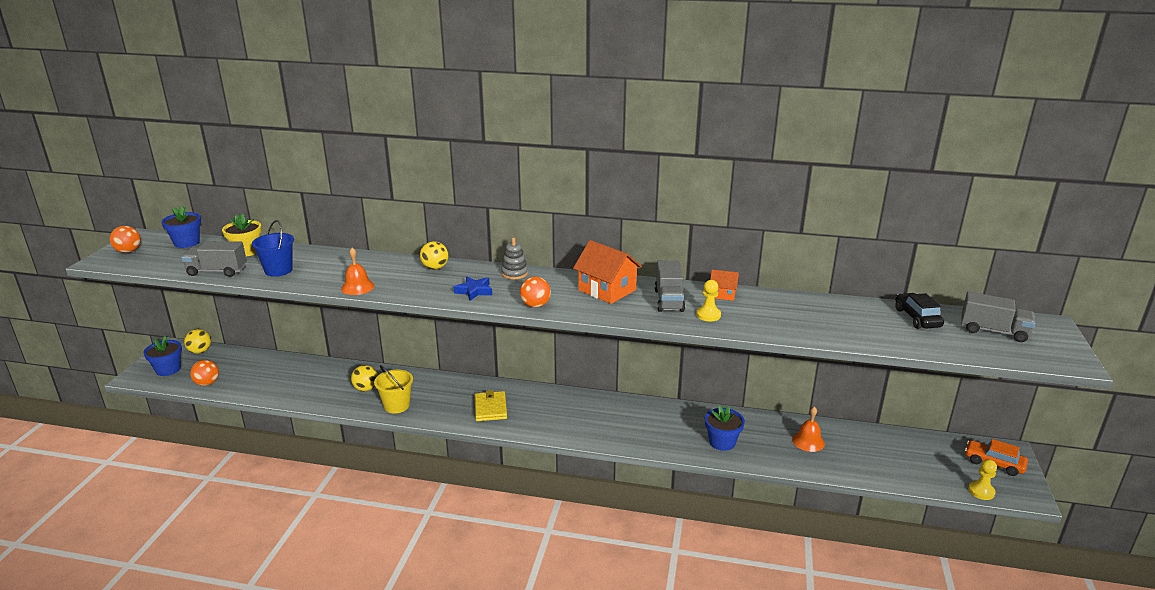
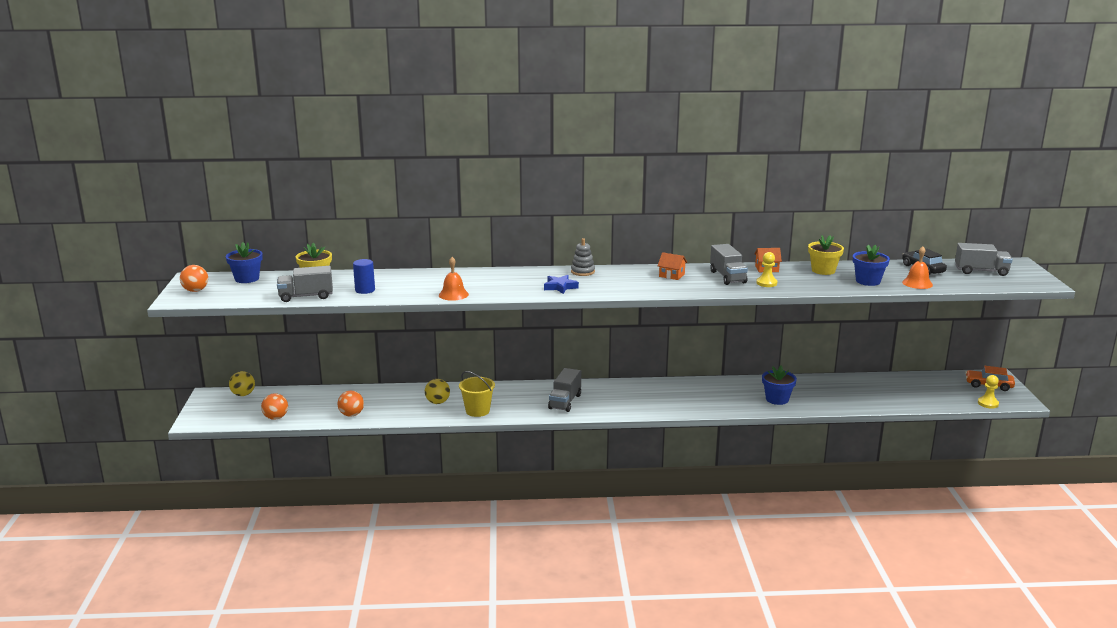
camera: 15 degrees left, 5 degrees down
(168, 369) = (224, 412): blue flower pot -> blue flower pot (868, 281)
(278, 270) = (365, 290): blue bucket -> blue cylinder
(435, 268) = (508, 274): yellow ball -> none
(490, 408) = (565, 402): yellow wallet -> grey truck
(535, 305) = (622, 291): orange ball -> orange ball (351, 414)
(607, 290) = (671, 275): orange house -> orange house, size x0.54
(789, 305) = (823, 270): none -> yellow flower pot
(808, 441) = (844, 390): orange bell -> orange bell (917, 283)

